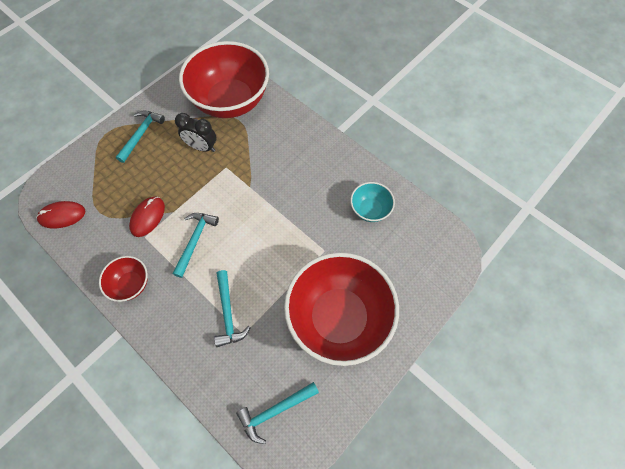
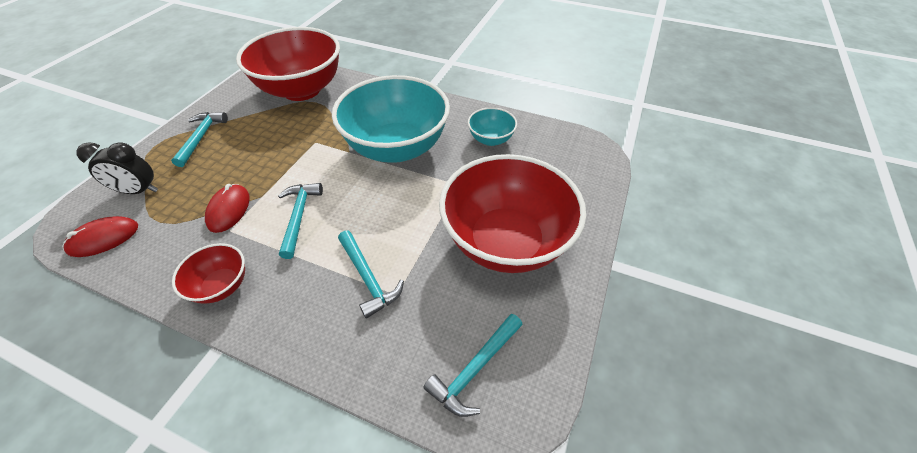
camera: 20 degrees left, 15 degrees down
(202, 147) = (280, 132): black clock -> black clock (139, 191)
(289, 194) = (397, 148): none -> turquoise bowl

